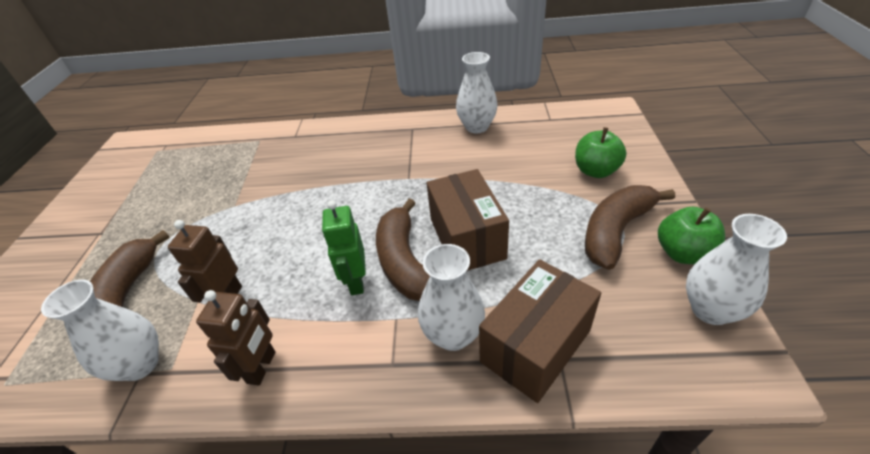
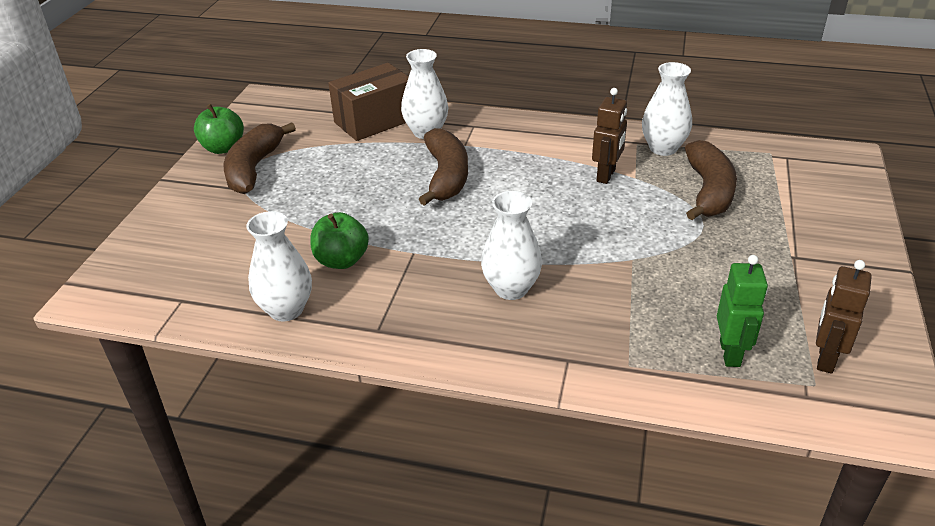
camera: 170 degrees left, 5 degrees down
(262, 367) = (566, 135): brown robot -> brown robot (825, 359)
(356, 282) = (492, 170): green robot -> green robot (730, 353)
(467, 238) = (382, 184): brown box -> none
(595, 171) = (209, 220): green apple -> green apple (341, 260)
(615, 231) = (254, 168): brown banana -> brown banana turned 135 degrees clockwise
(710, 310) = (248, 120): white vase -> white vase (511, 289)

